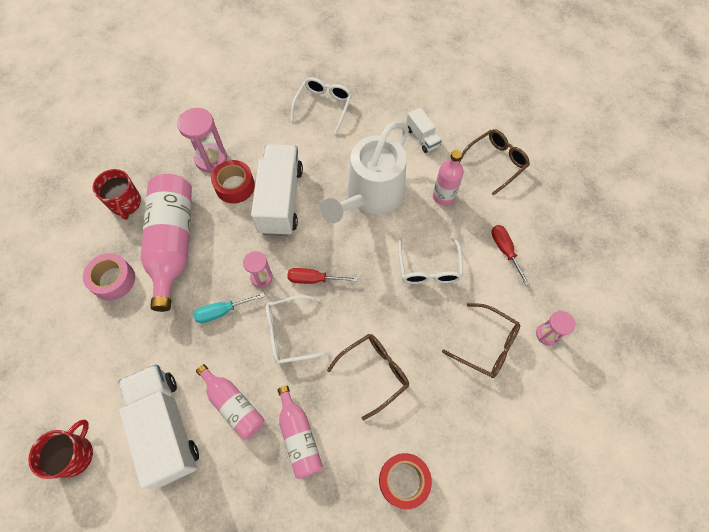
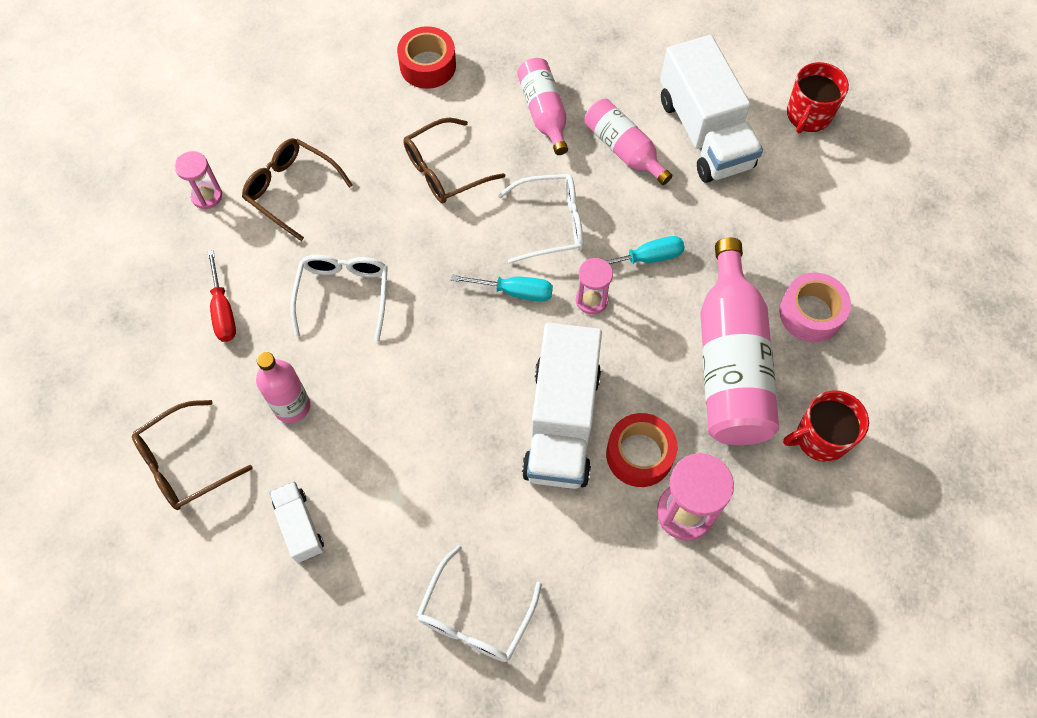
camera: 175 degrees left, 0 degrees up
(125, 203) = (820, 438): red mug -> red mug turned 90 degrees counterclockwise
(314, 279) = (514, 291): red screwdriver -> turquoise screwdriver
(371, 195) = (410, 419): white watering can -> none

